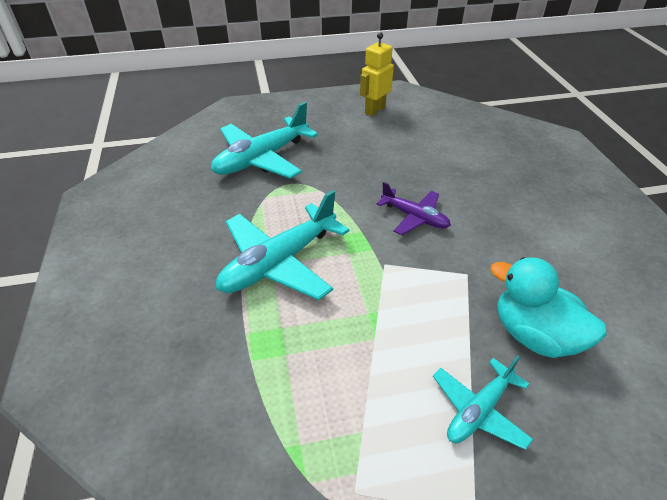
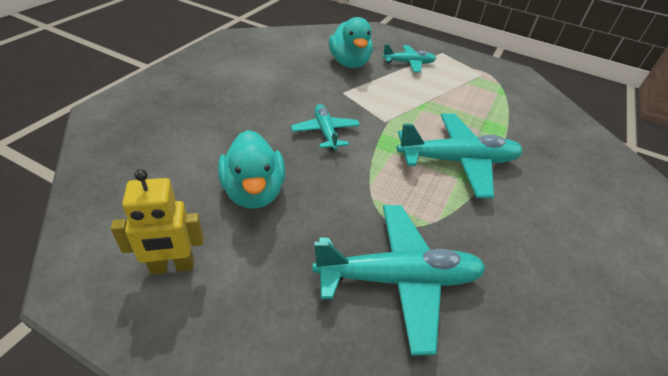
camera: 145 degrees left, 0 degrees up
(392, 152) = (254, 192): none -> turquoise duck
(414, 217) = (325, 132): purple plane -> turquoise plane

